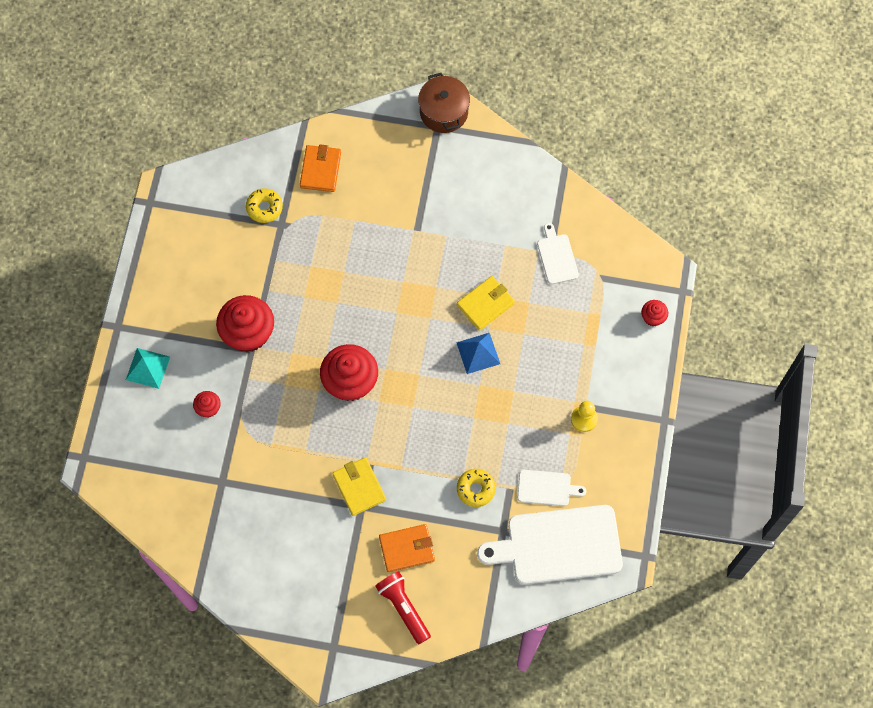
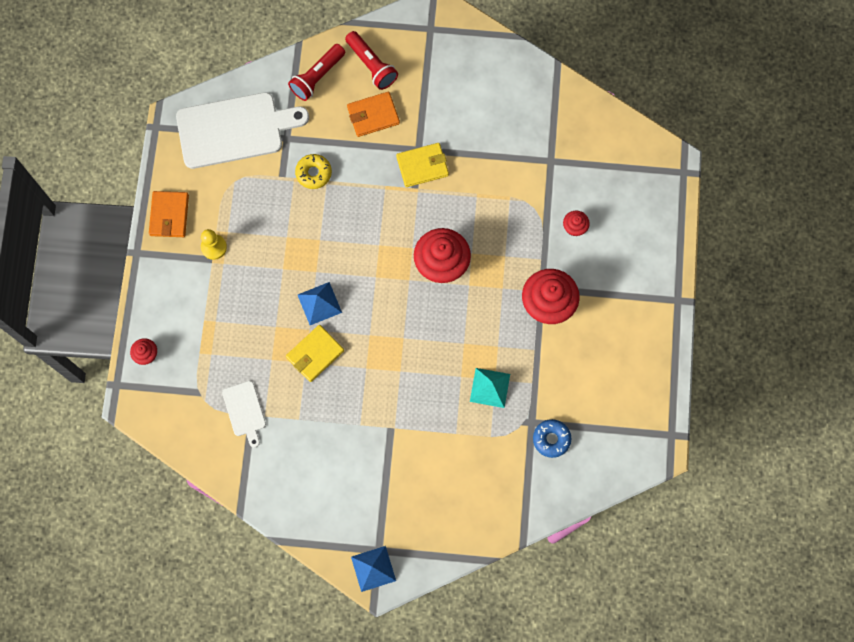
camera: 175 degrees right, 5 degrees up
(147, 368) = (640, 261): turquoise pyramid -> turquoise pyramid (490, 387)
(264, 208) = (551, 439): yellow donut -> blue donut
(320, 170) = (498, 488): orange wallet -> orange wallet (169, 215)
(359, 487) = (422, 166): yellow wallet -> yellow wallet turned 75 degrees counterclockwise
(443, 112) = (373, 568): brown pot -> blue pyramid
(465, 599) = (317, 77): none -> red flashlight
(547, 488) = (247, 180): white cutting board -> none

